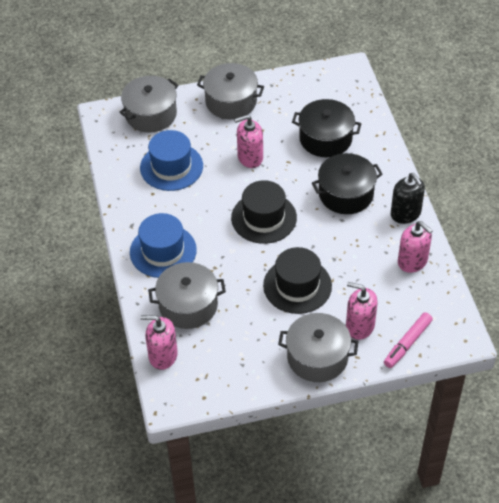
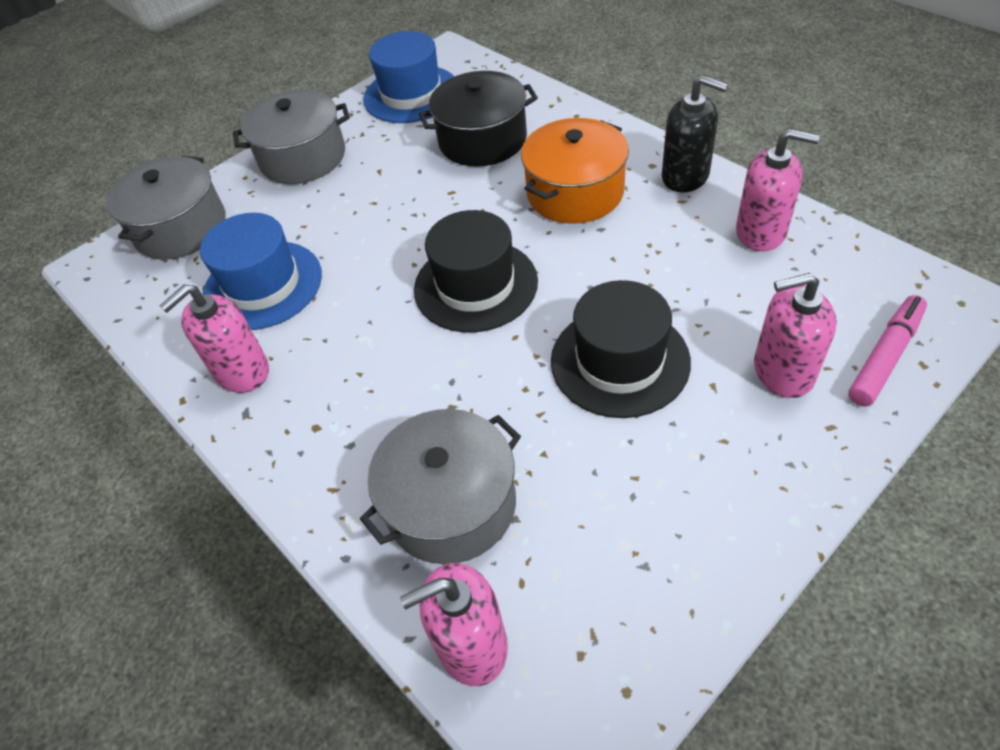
camera: 25 degrees left, 0 degrees up
(163, 251) = (334, 428): blue hat -> blue hat (411, 94)
(250, 157) = (386, 213): pink soap dispenser -> pink soap dispenser (242, 371)
(317, 357) = (766, 467): grey pot -> none
(346, 194) = (575, 192): black pot -> orange pot
(407, 343) = (885, 357): pink marker -> pink marker turned 150 degrees counterclockwise

